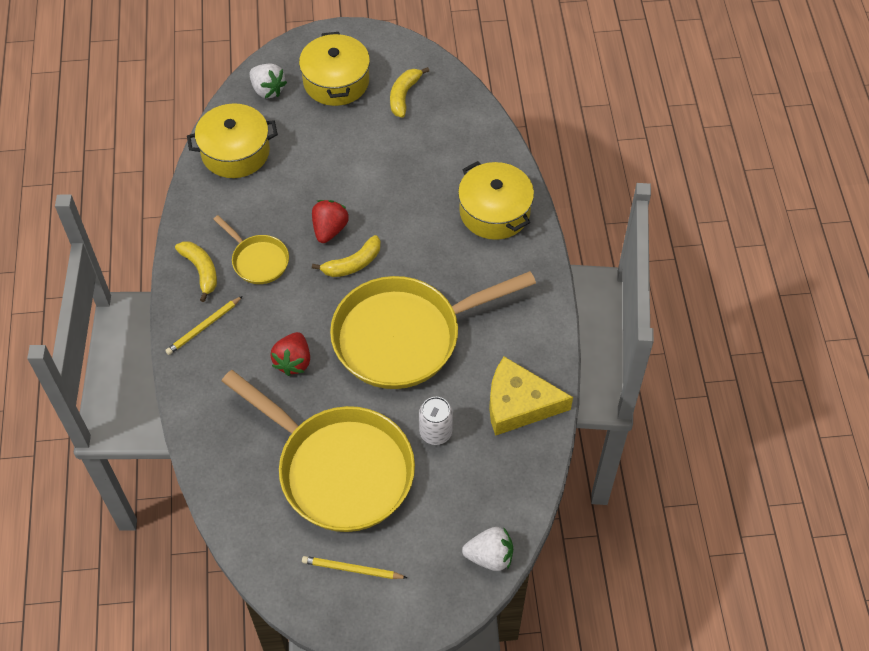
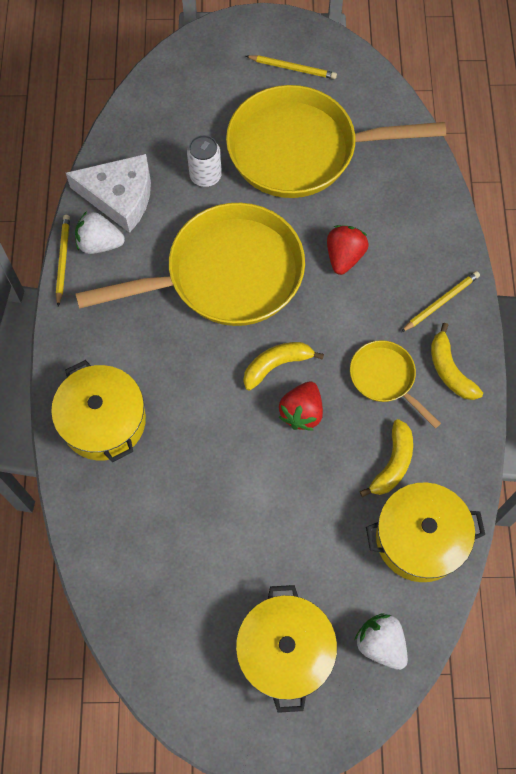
camera: 175 degrees left, 10 degrees up
(339, 469) = (301, 150): yellow pan -> yellow pan turned 45 degrees counterclockwise
(404, 96) = (193, 616): yellow banana -> yellow banana (392, 463)
(489, 556) = (171, 69): white strawberry -> white strawberry (100, 244)
(519, 404) = (119, 197): yellow cheese -> white cheese
(560, 339) = (63, 259): none -> yellow pencil

